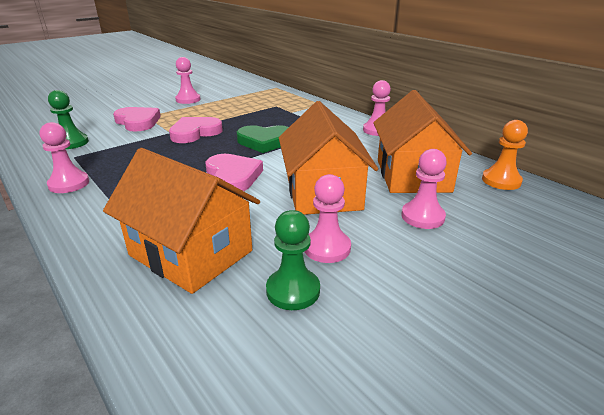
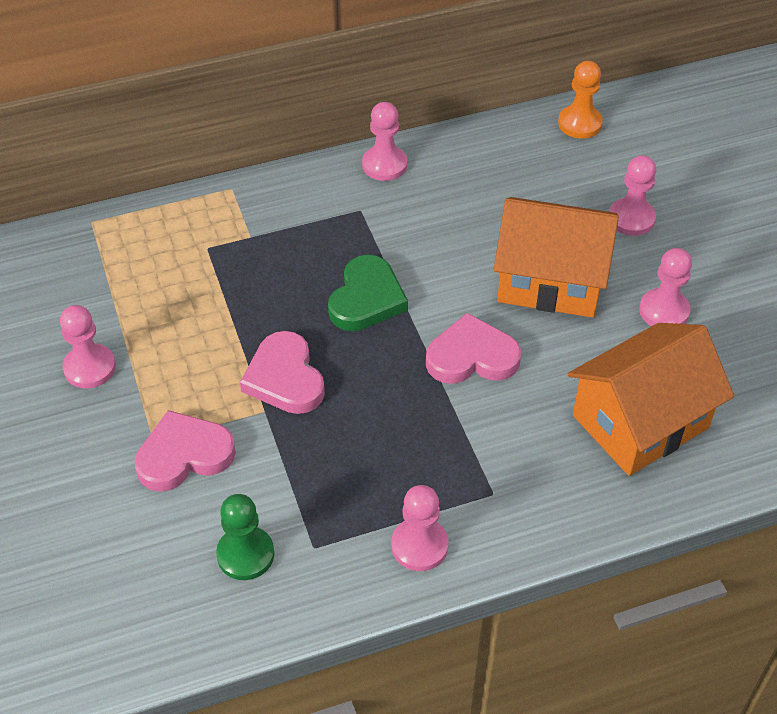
camera: 70 degrees left, 20 degrees up
(293, 290) = (722, 354): green pawn -> none
(413, 175) = (538, 187): orange house -> none

